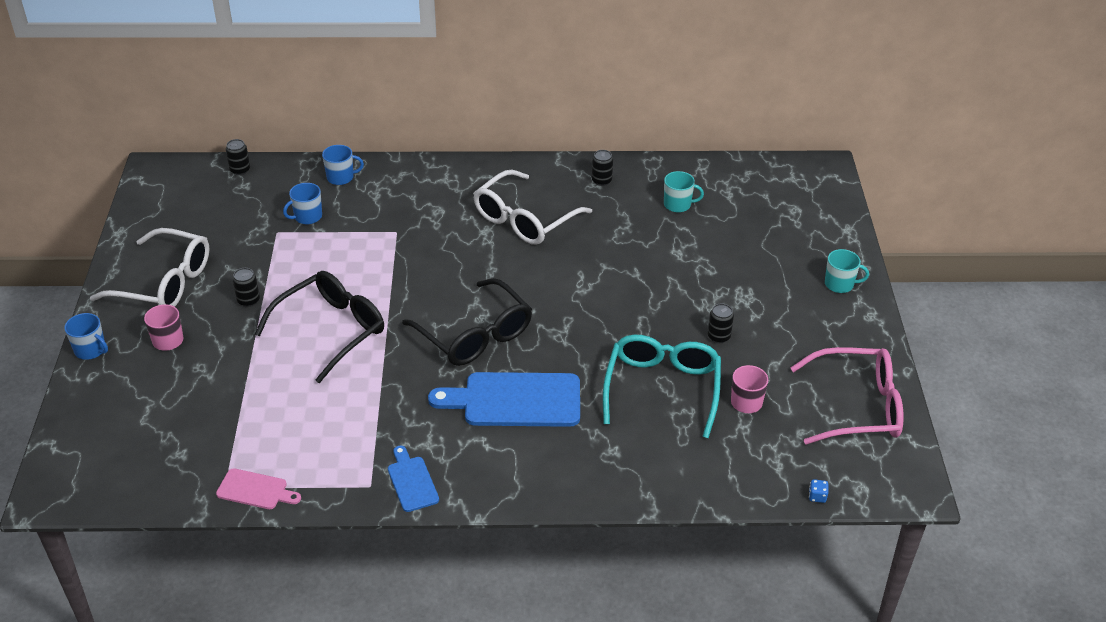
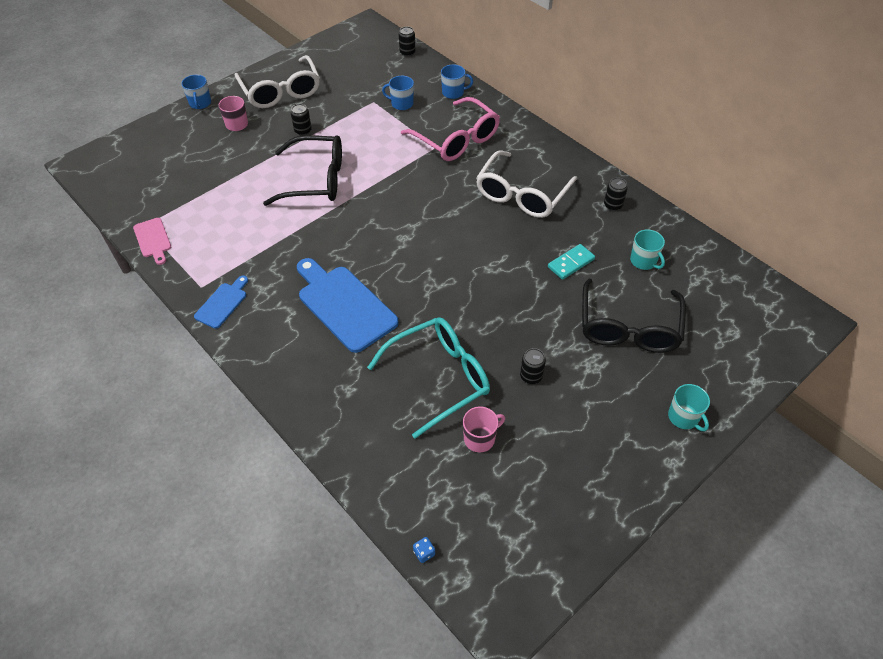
camera: 50 degrees right, 10 degrees up
(341, 177) = (453, 92): blue mug -> blue mug turned 45 degrees counterclockwise
(475, 335) = (383, 245): black glasses -> black glasses (628, 328)
(524, 219) = (522, 195): white glasses -> white glasses turned 60 degrees counterclockwise
(633, 242) = (571, 263): none -> turquoise domino
(858, 407) = (554, 520): pink glasses -> pink glasses (457, 139)

